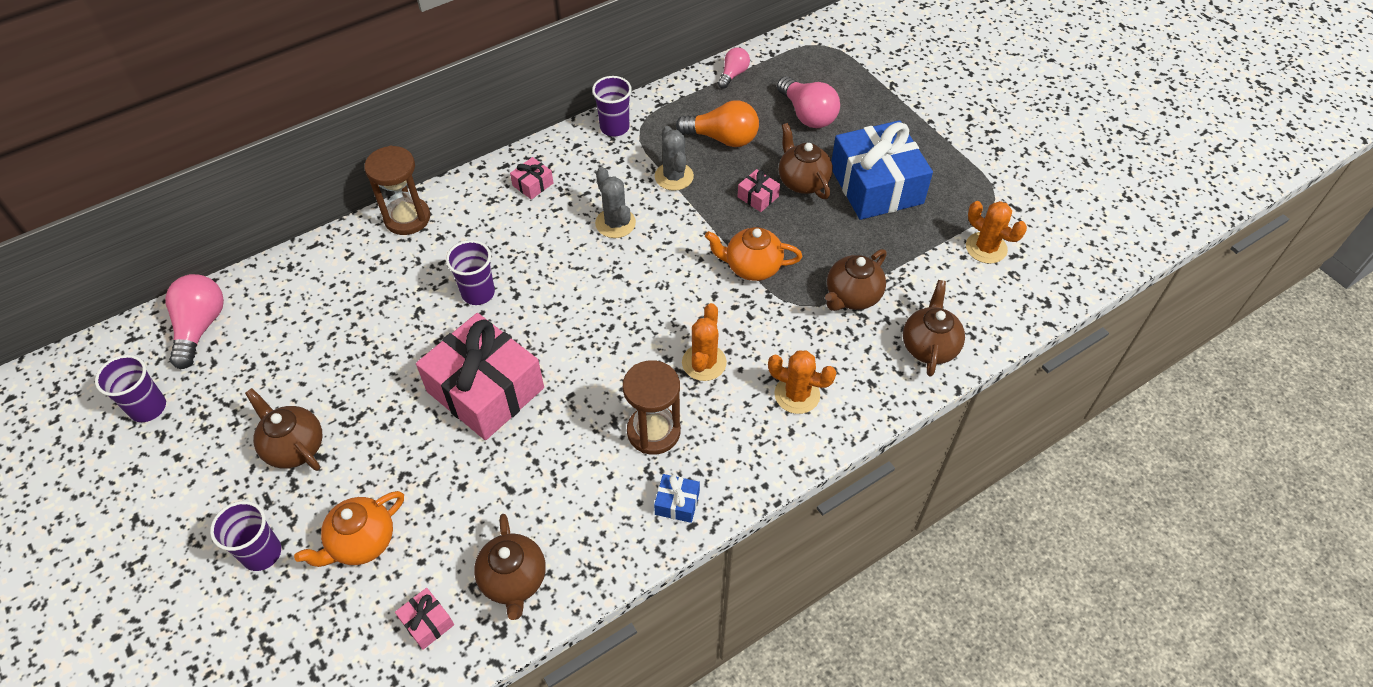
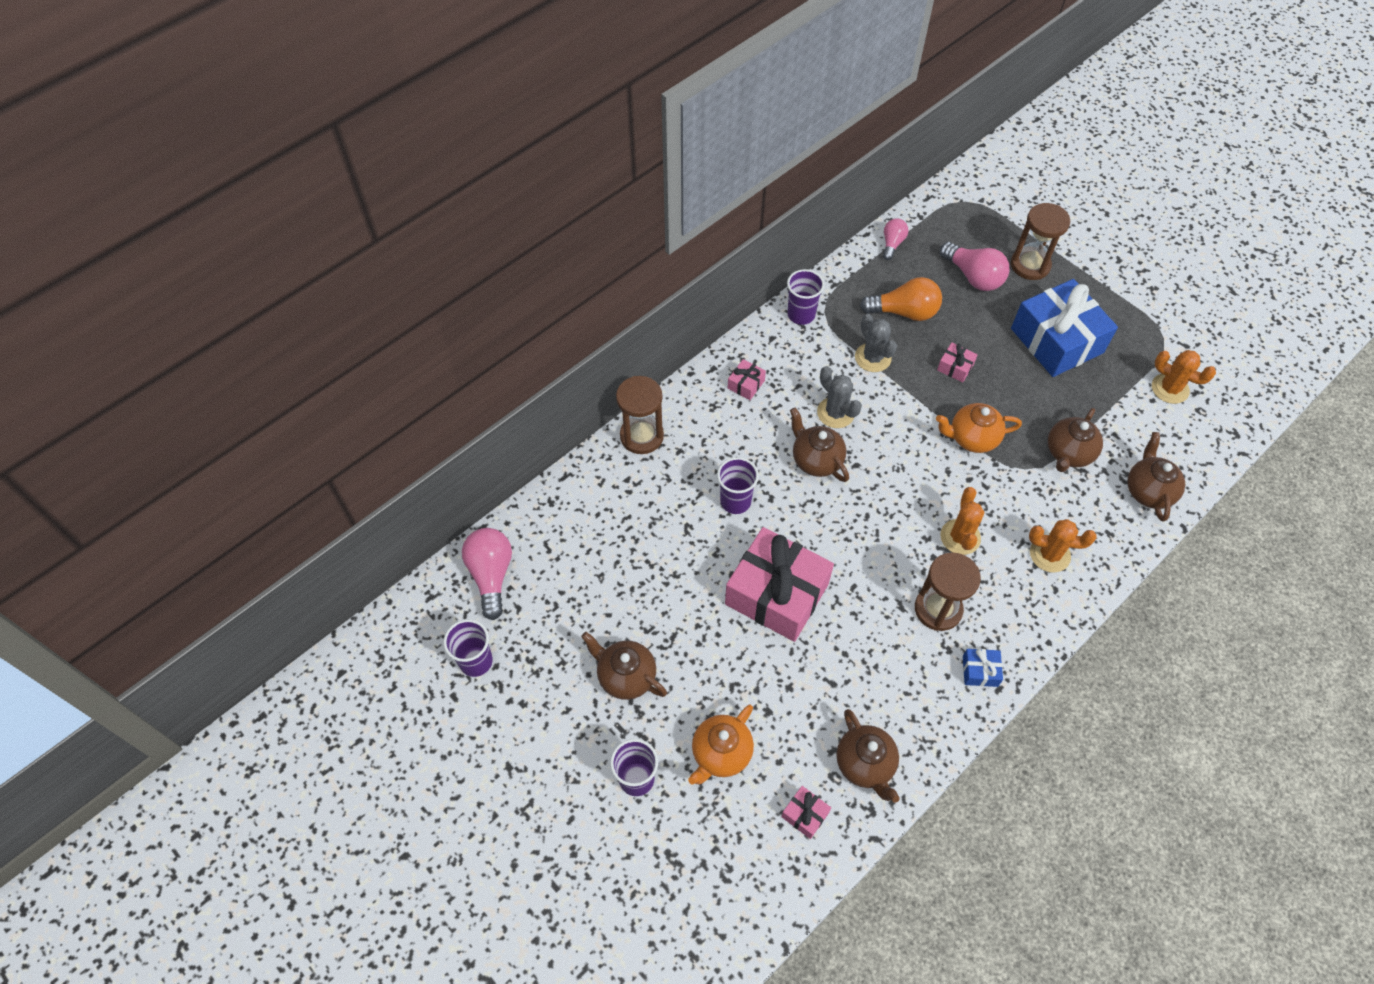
camera: 10 degrees left, 5 degrees up
(802, 181) = (990, 346): brown teapot -> brown teapot (816, 460)
(871, 111) = (1030, 265): none -> brown hourglass

